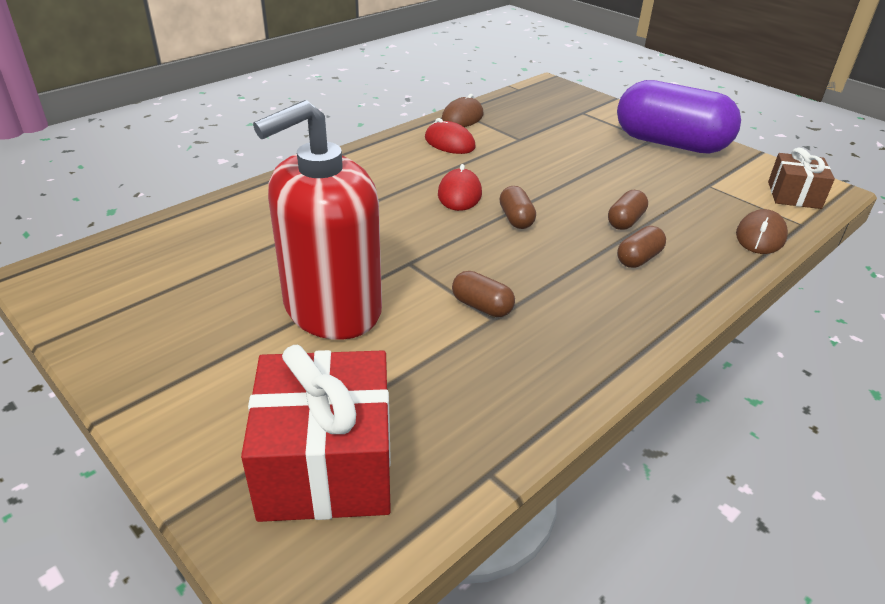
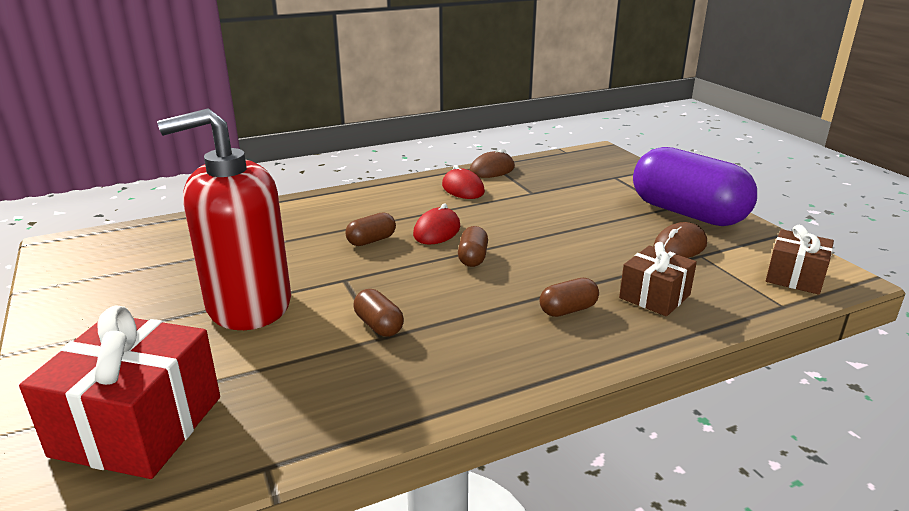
camera: 20 degrees right, 10 degrees down
(625, 221) = (581, 275): brown capsule -> brown capsule (371, 240)
(700, 232) = (654, 296): none -> brown gift
(760, 236) = (722, 310): brown mouse -> brown mouse (679, 246)

